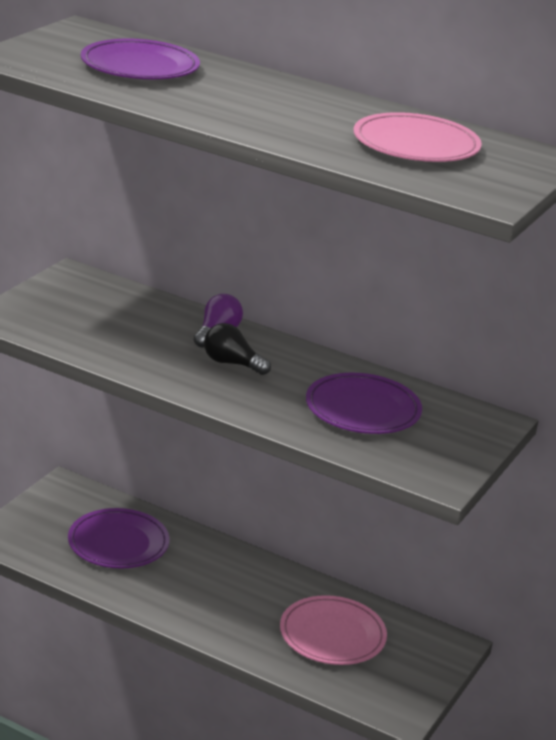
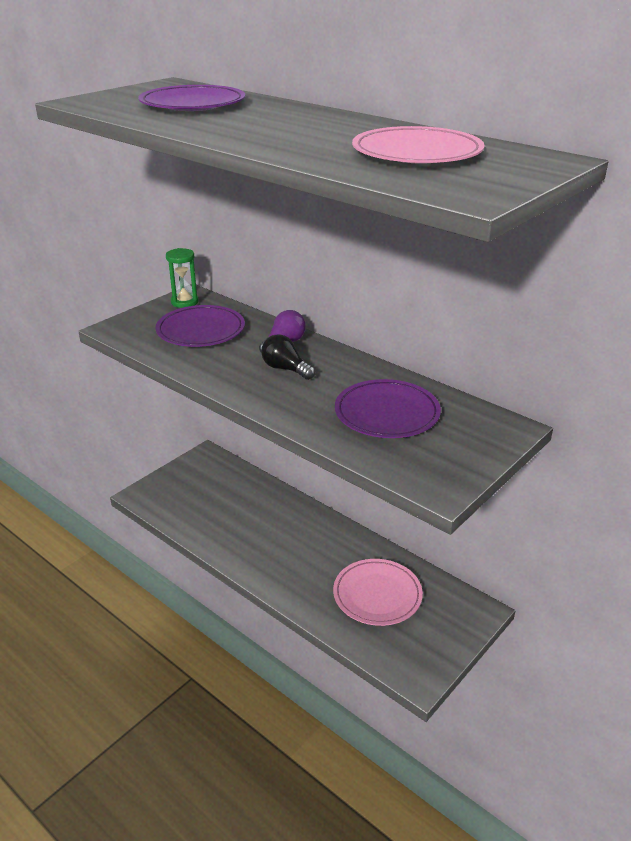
camera: 15 degrees right, 5 degrees up
(70, 283) = (184, 302): none -> green hourglass
(118, 543) = (229, 503): purple plate -> purple plate (201, 330)

